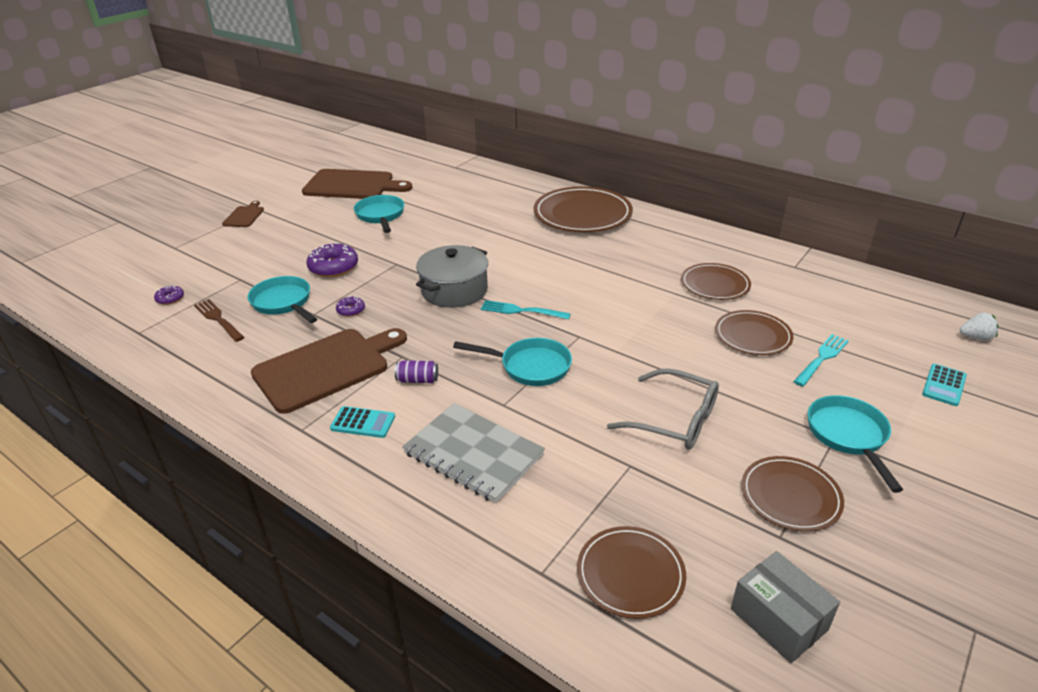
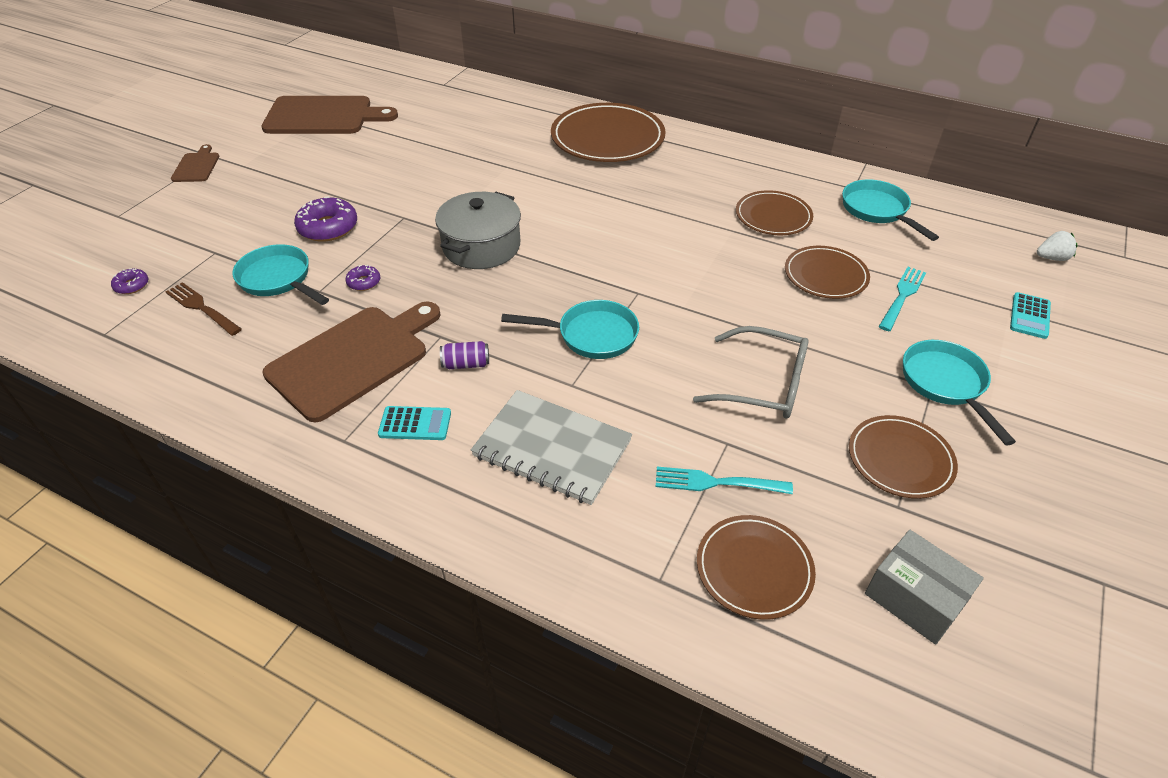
camera: 10 degrees left, 10 degrees up
(380, 216) = (368, 155): turquoise pan -> turquoise pan (877, 211)
(521, 311) = (565, 266): turquoise fork -> turquoise fork (716, 482)

